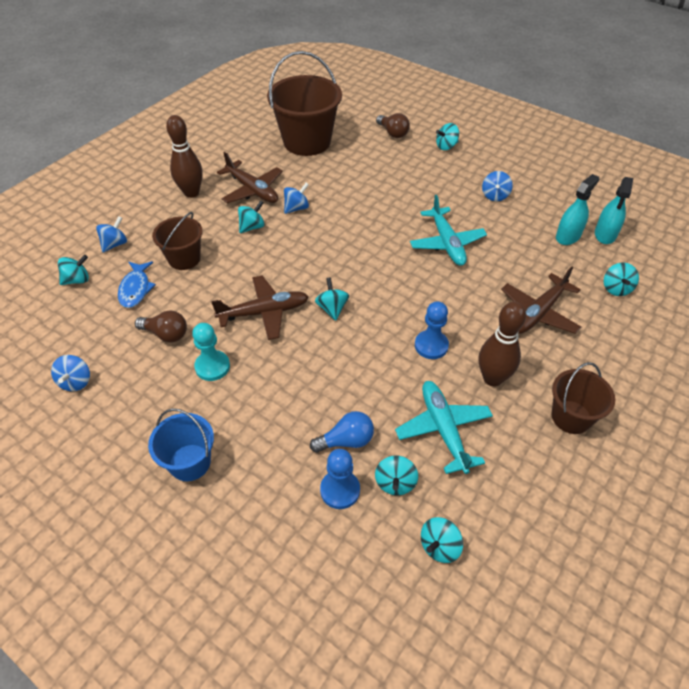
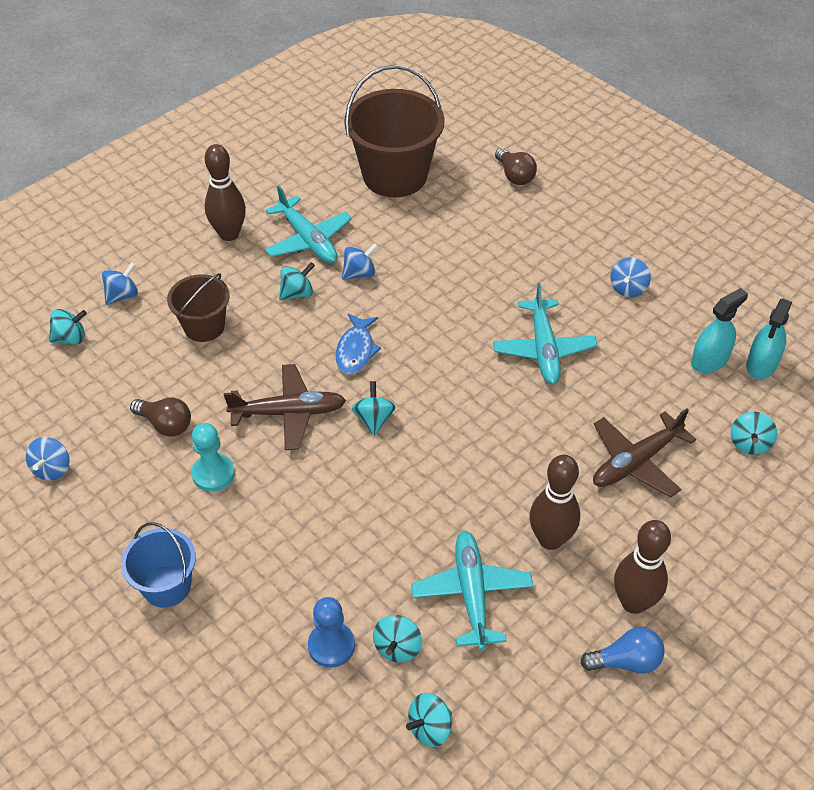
camera: 10 degrees right, 0 degrees up
(136, 289) = (139, 360): blue fish -> blue fish (356, 350)
(252, 190) = (308, 240): brown plane -> turquoise plane
(346, 441) = (352, 589): blue light bulb -> blue light bulb (626, 661)
(431, 345) = (485, 486): blue pawn -> none
(446, 146) = (583, 205): turquoise spinning top -> none
(571, 417) = (633, 602): brown bucket -> brown bowling pin

